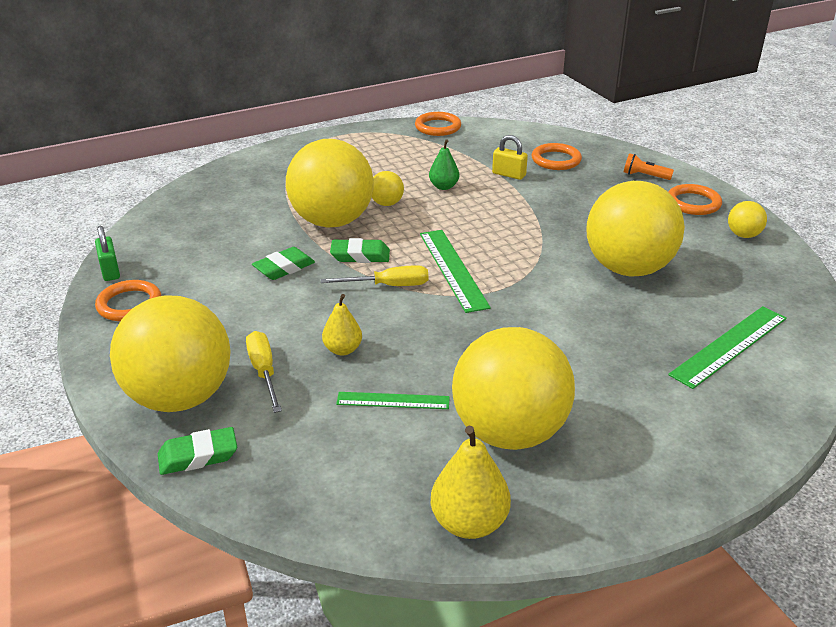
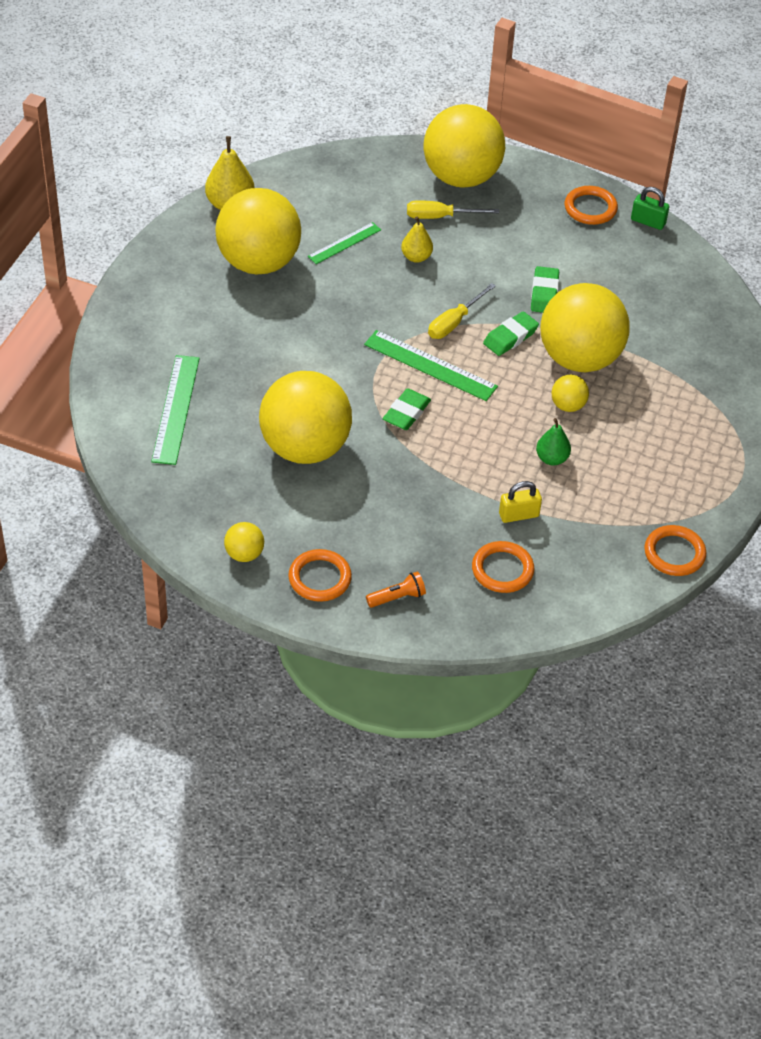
camera: 135 degrees right, 15 degrees up
(198, 456) = (403, 157): green eraser -> green eraser (406, 413)
(264, 372) = (440, 217): yellow screwdriver -> yellow screwdriver turned 150 degrees clockwise

